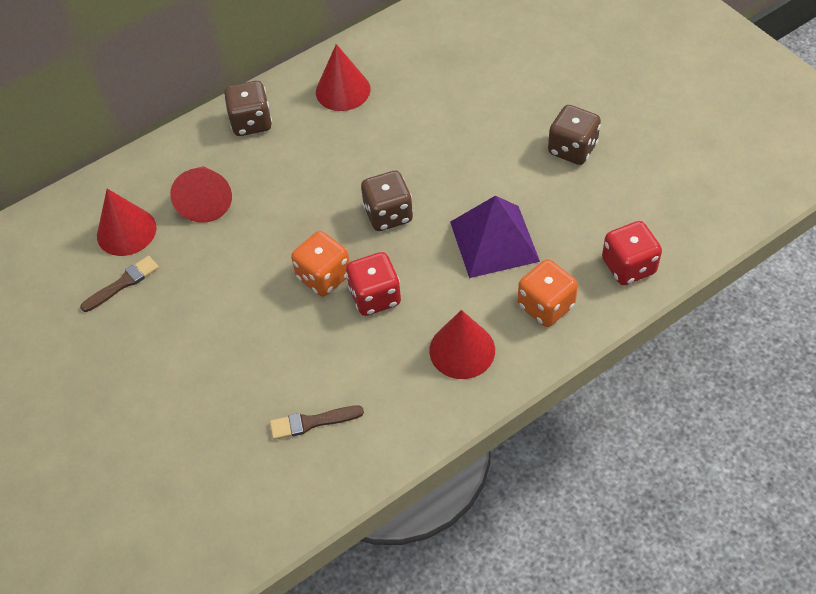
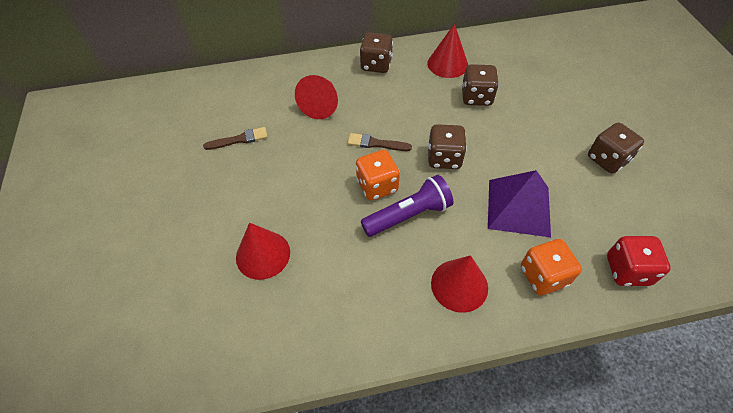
camera: 20 degrees right, 0 degrees up
(126, 231) = (260, 106): red cone -> red cone (263, 254)
(312, 422) = (316, 295): brown brush -> brown brush (376, 143)
(375, 297) = (408, 215): red dice -> purple flashlight
(396, 123) = (476, 97): none -> brown dice

